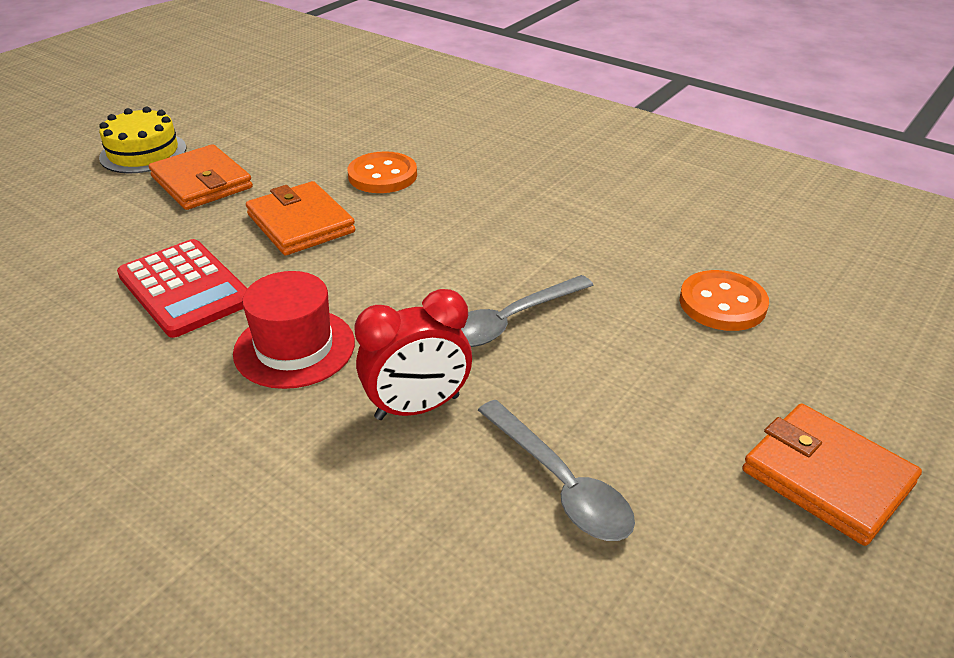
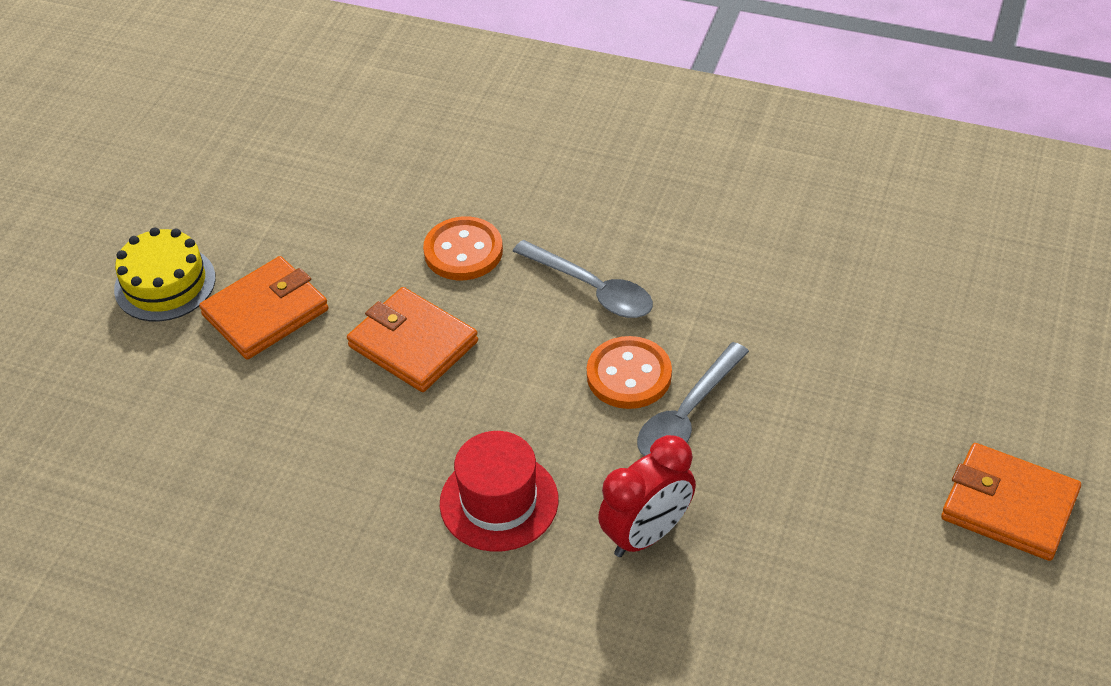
camera: 15 degrees left, 10 degrees up
(185, 288) = (346, 461): red calculator -> none
(201, 182) = (265, 312): orange wallet -> orange wallet turned 75 degrees counterclockwise
(560, 483) = (800, 573): grey spoon -> grey spoon (592, 289)
(722, 303) = (874, 340): orange button -> orange button (629, 375)

